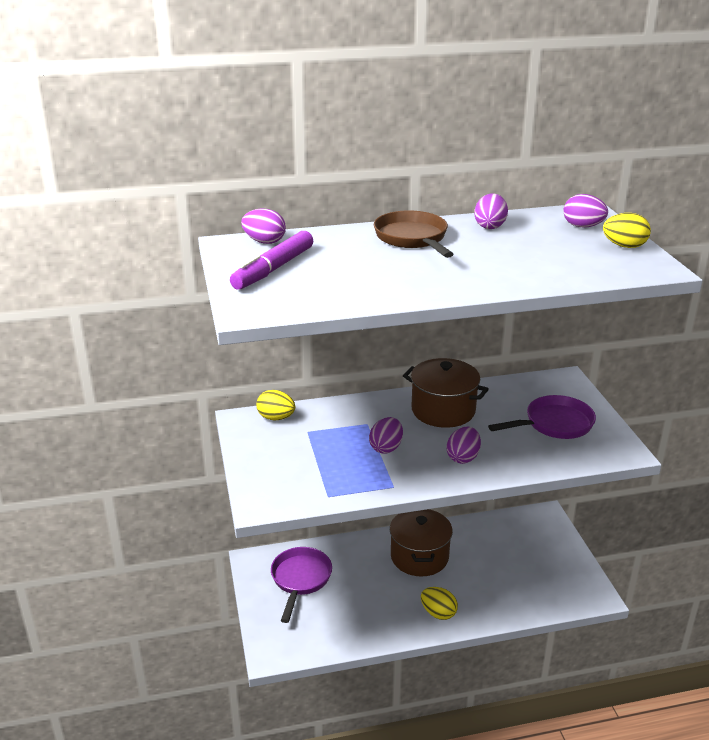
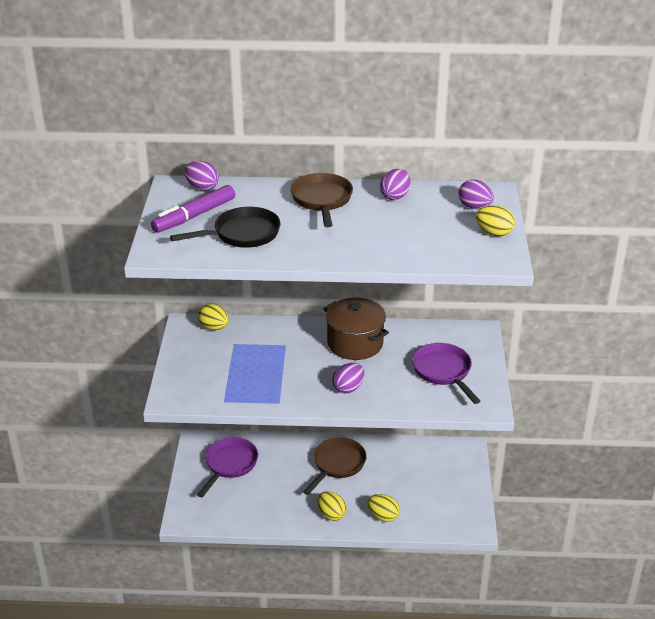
camera: 15 degrees right, 5 degrees up
(344, 280) = (242, 234): none -> black pan
(386, 448) = (290, 369): purple egg -> none
(419, 557) = (337, 465): brown pot -> brown pan
(495, 603) = (383, 516): none -> yellow egg
(554, 424) = (443, 372): purple pan -> purple pan turned 105 degrees counterclockwise

